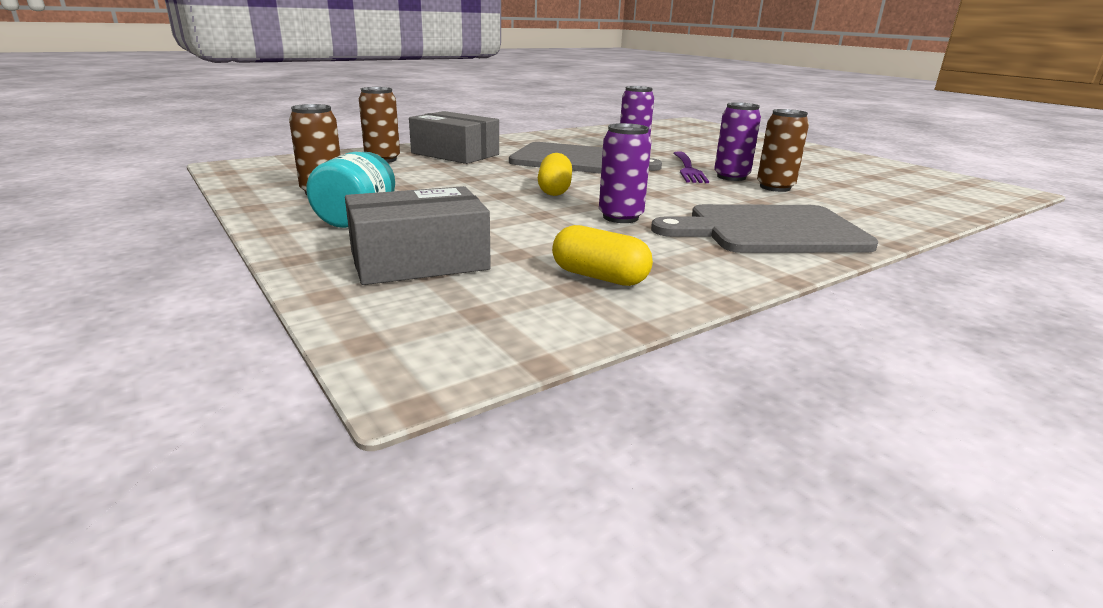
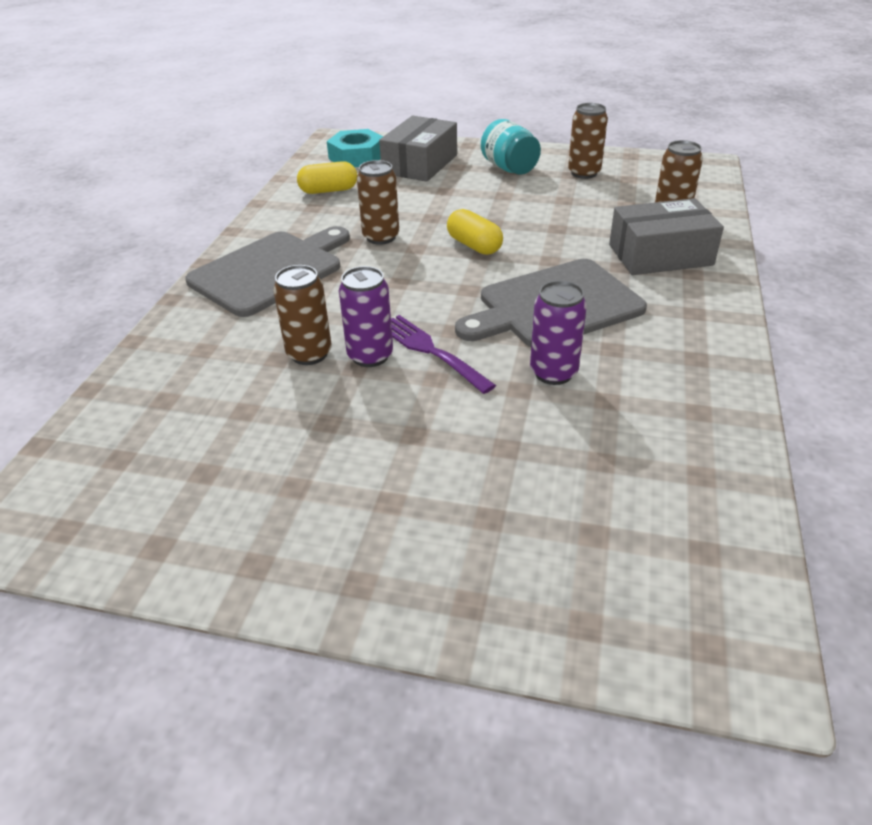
camera: 140 degrees right, 15 degrees up
(464, 310) = (357, 157): none -> turquoise nut
(620, 217) = (381, 237): purple can -> brown can

